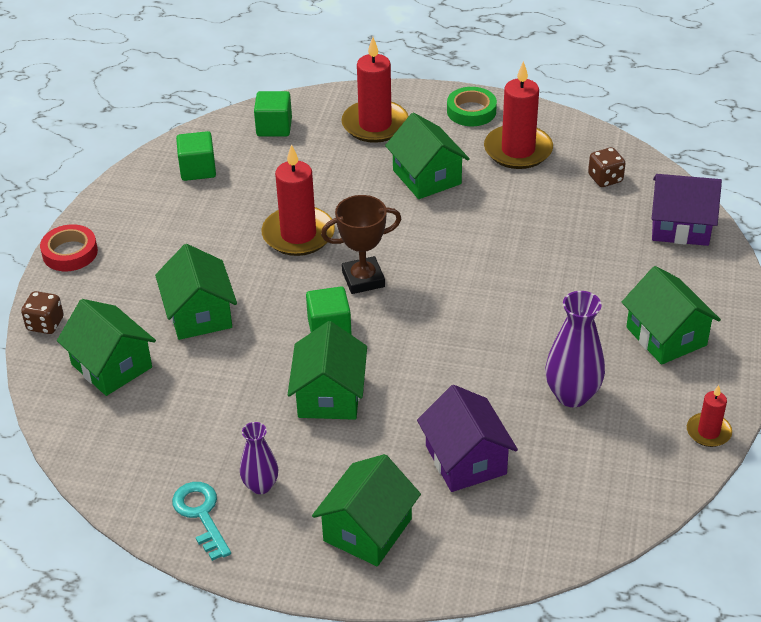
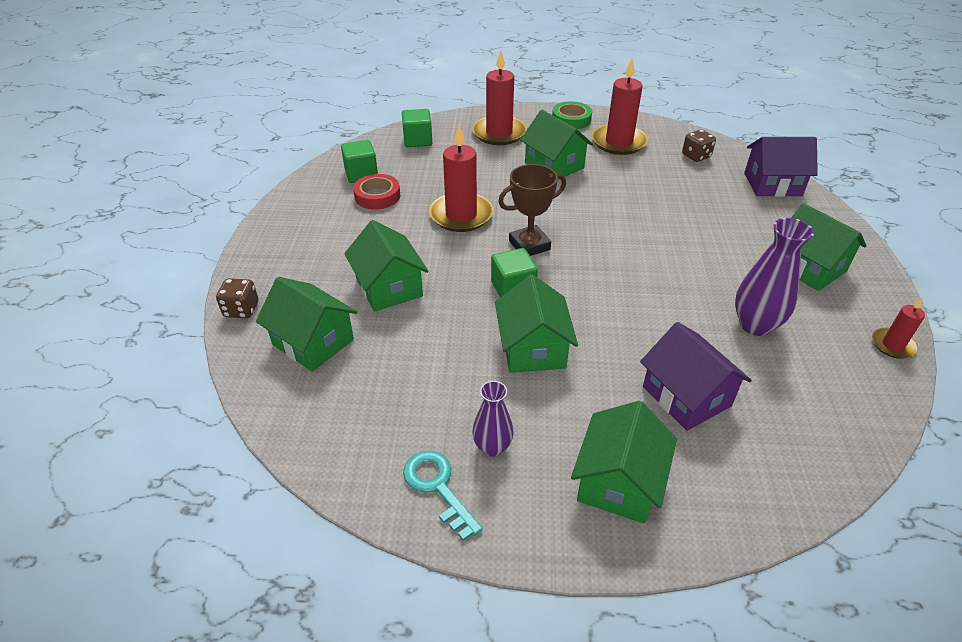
camera: 10 degrees left, 0 degrees up
(70, 253) = (258, 246): red tape -> red tape (377, 196)

